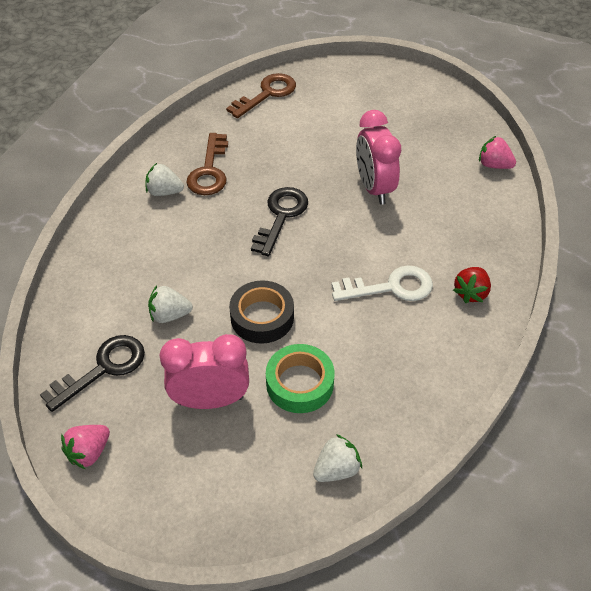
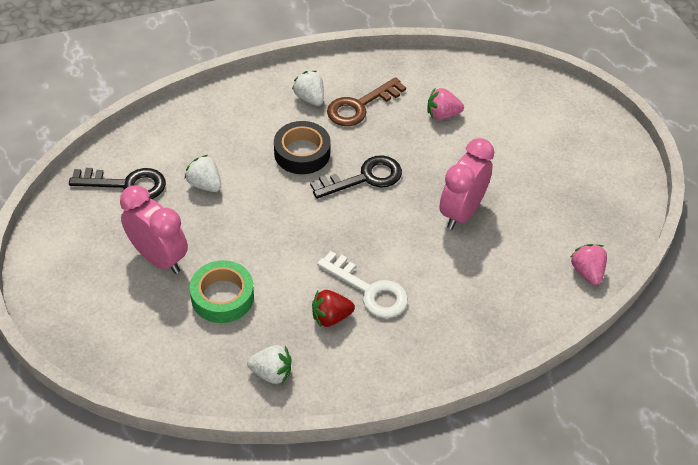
camera: 45 degrees right, 0 degrees up
(89, 452) = (59, 227): pink strawberry -> pink strawberry (442, 114)
(262, 317) = (257, 235): black tape -> black tape (302, 153)
(267, 94) = (483, 78): brown key -> none
(336, 469) = (172, 366): white strawberry -> white strawberry (271, 373)
(470, 293) = (421, 344): red strawberry -> red strawberry (331, 317)

